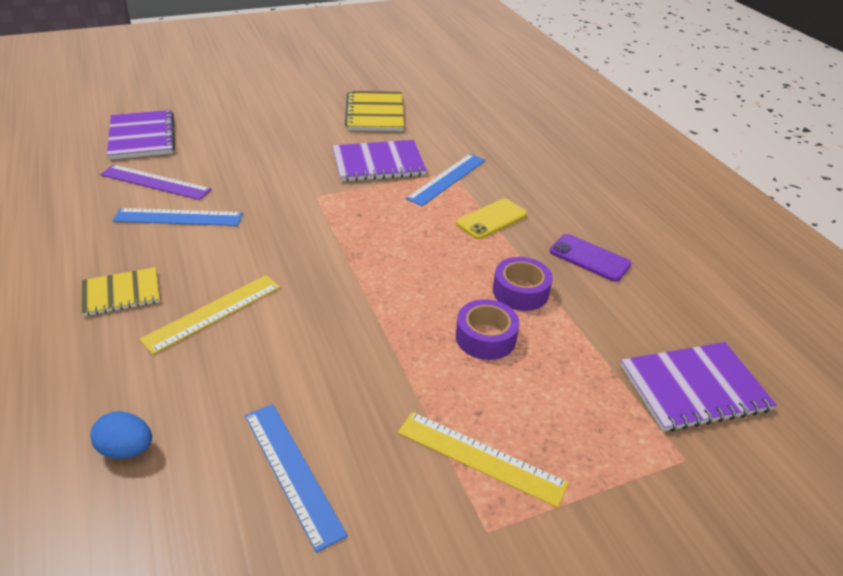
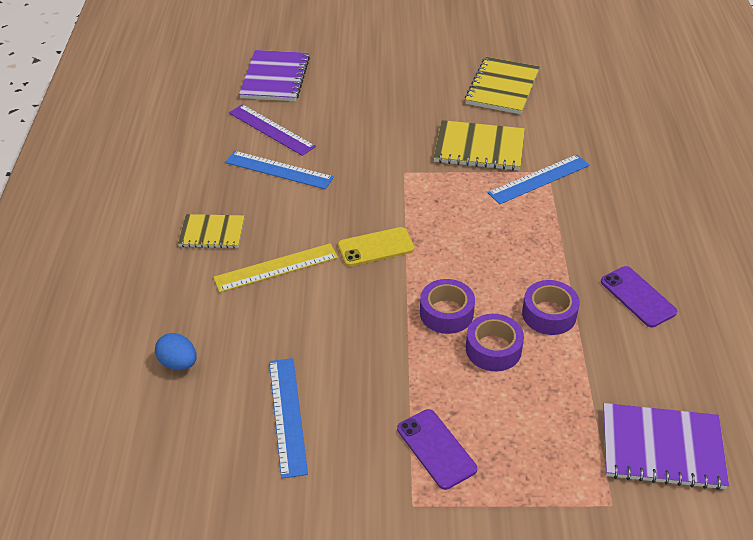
camera: 25 degrees right, 5 degrees up
(378, 163) = (479, 148): purple notebook -> yellow notebook
(421, 314) = (446, 313): none -> purple tape
(480, 457) = (436, 449): yellow ruler -> purple phone
(491, 219) = (561, 233): yellow phone -> yellow phone (376, 247)

